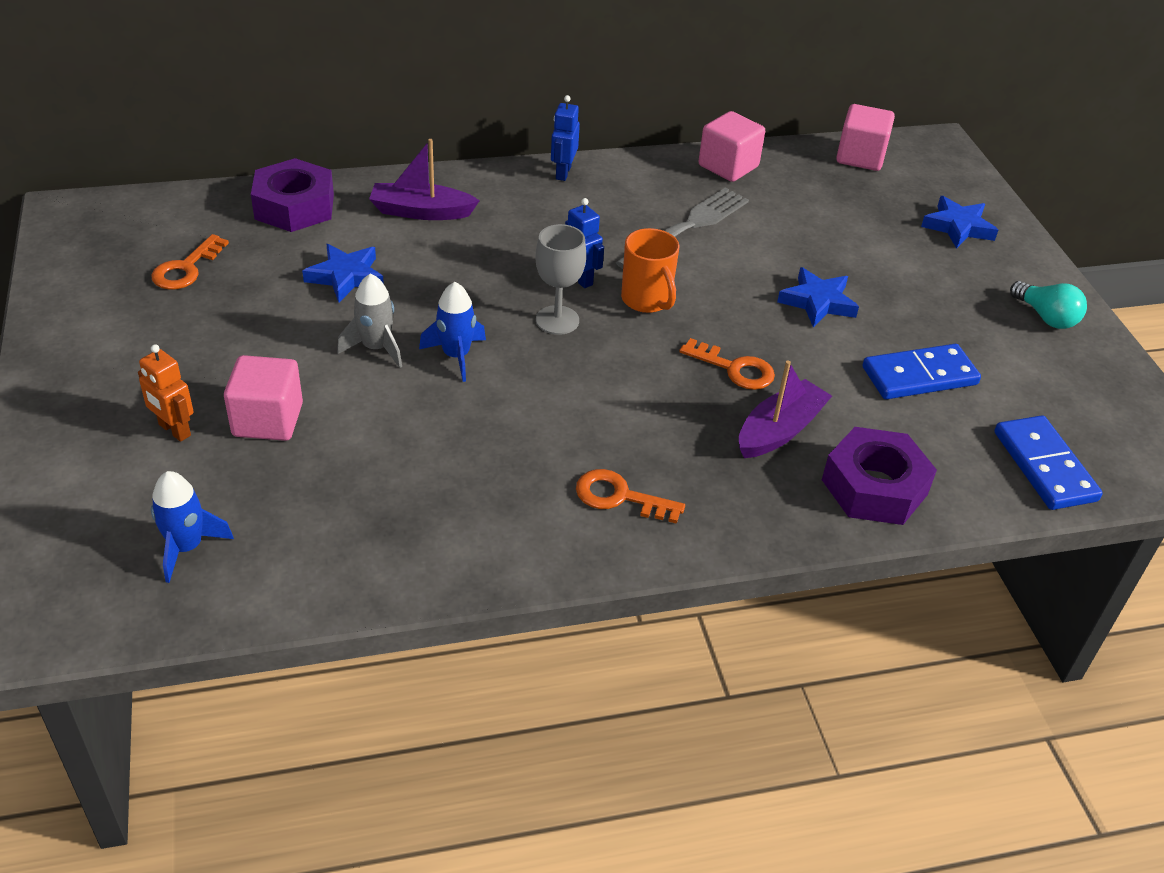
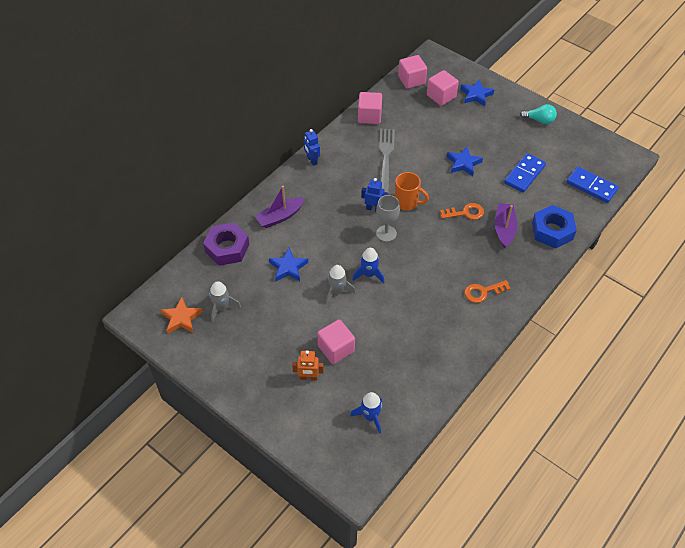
camera: 35 degrees left, 10 degrees up
(116, 249) = (181, 318): none -> orange star
(186, 269) = (222, 307): orange key -> grey rocket
(874, 487) = (552, 231): purple nut -> blue nut
(888, 199) = (441, 96): none -> pink cube

